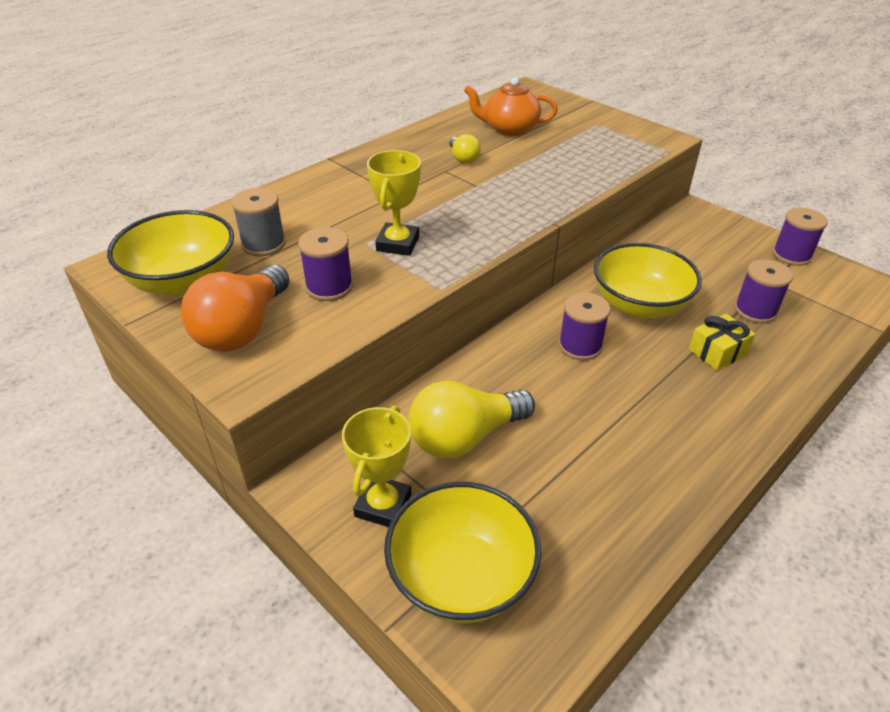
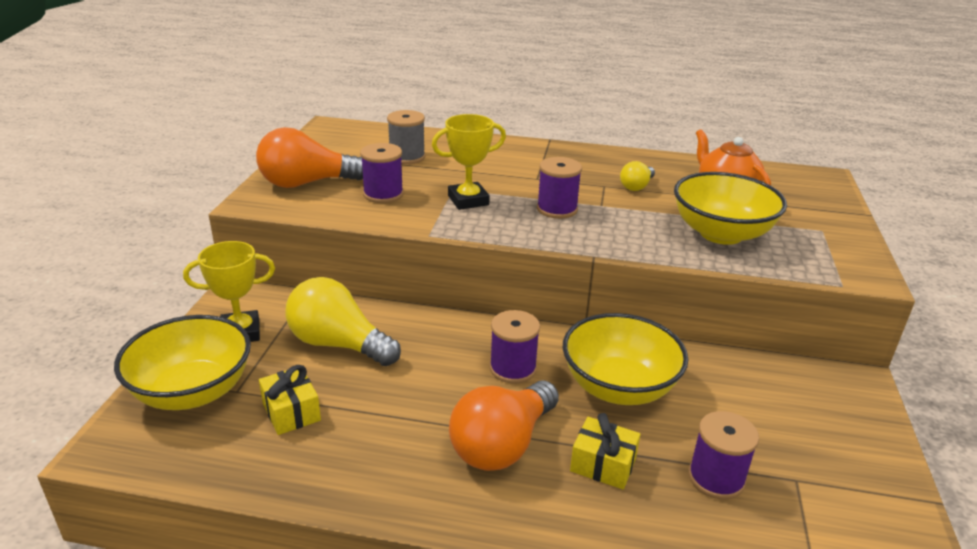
camera: 55 degrees right, 10 degrees down
(183, 281) = (336, 149): yellow bowl -> yellow bowl (721, 233)
(547, 506) = (291, 412): none -> yellow gift
(669, 391) = (502, 444): none -> orange light bulb
(791, 255) = (881, 486): purple spool -> purple spool (557, 209)

